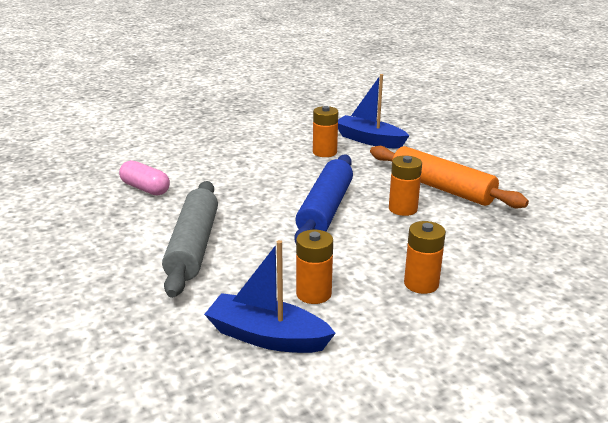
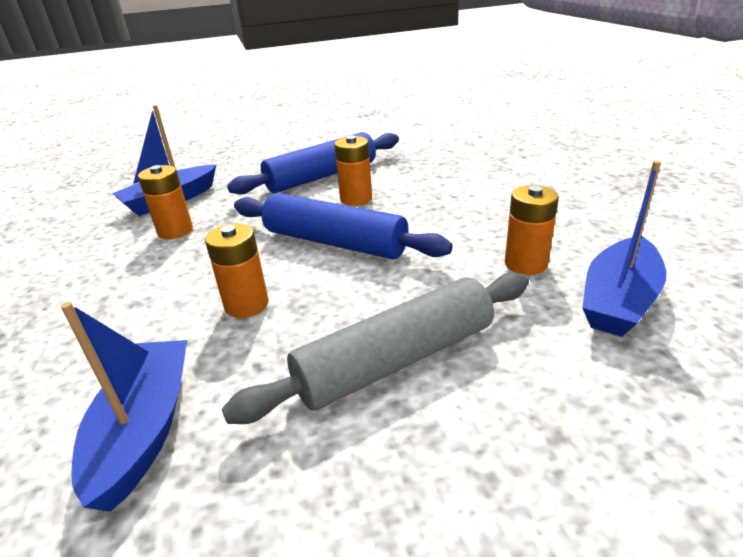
camera: 75 degrees left, 5 degrees up
(145, 188) = (145, 429): pink capsule -> blue boat
(193, 246) = (396, 360): grey rolling pin -> grey rolling pin turned 45 degrees counterclockwise
(421, 284) = (504, 205): orange battery -> orange battery (246, 304)
(441, 188) = (322, 176): orange rolling pin -> blue rolling pin

